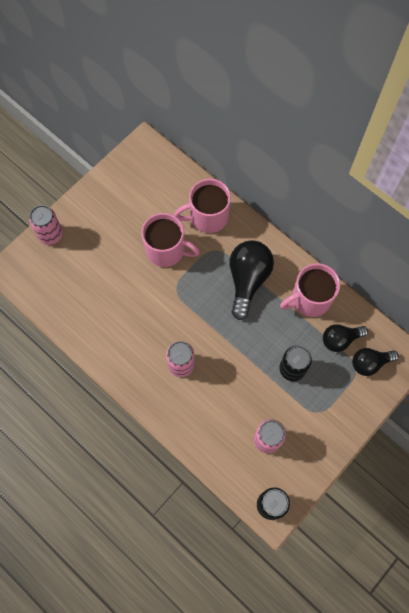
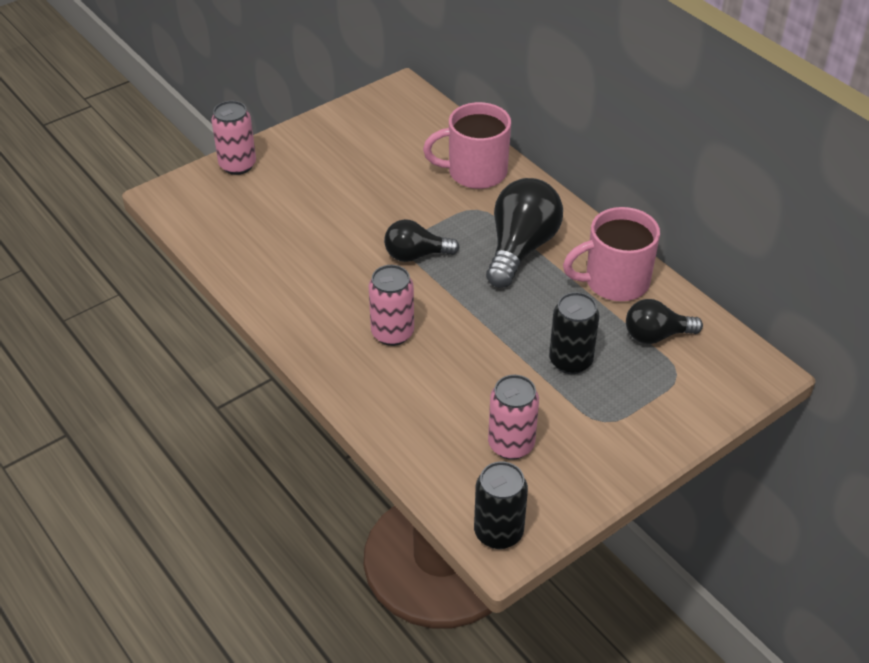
camera: 10 degrees right, 25 degrees down
(167, 250) = (404, 201): pink mug -> none
(369, 363) = (700, 370): black light bulb -> black light bulb (416, 255)

